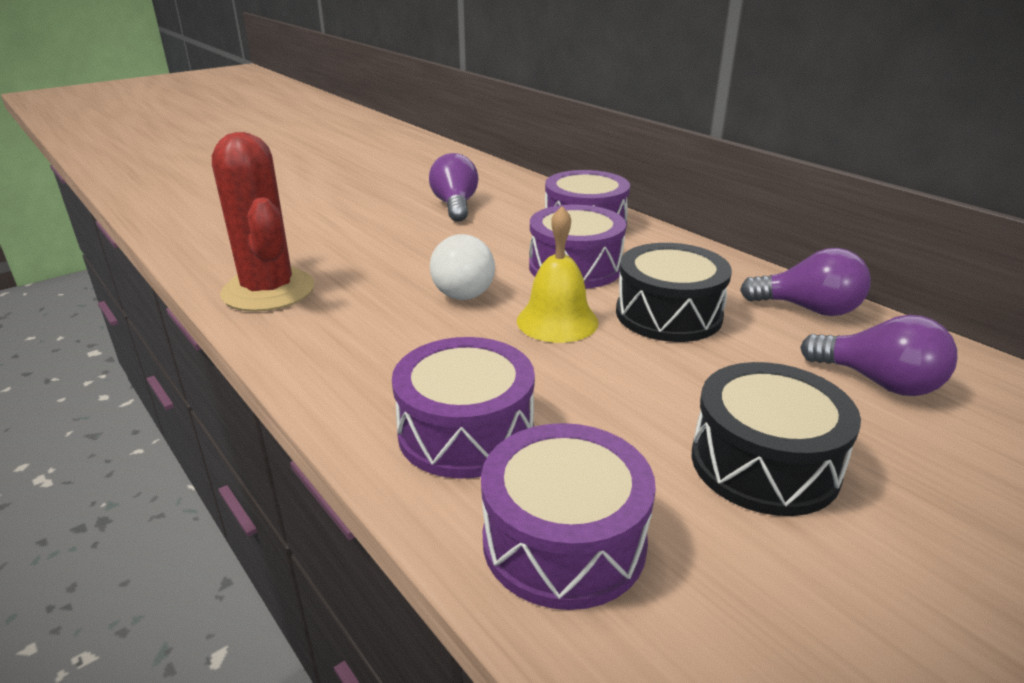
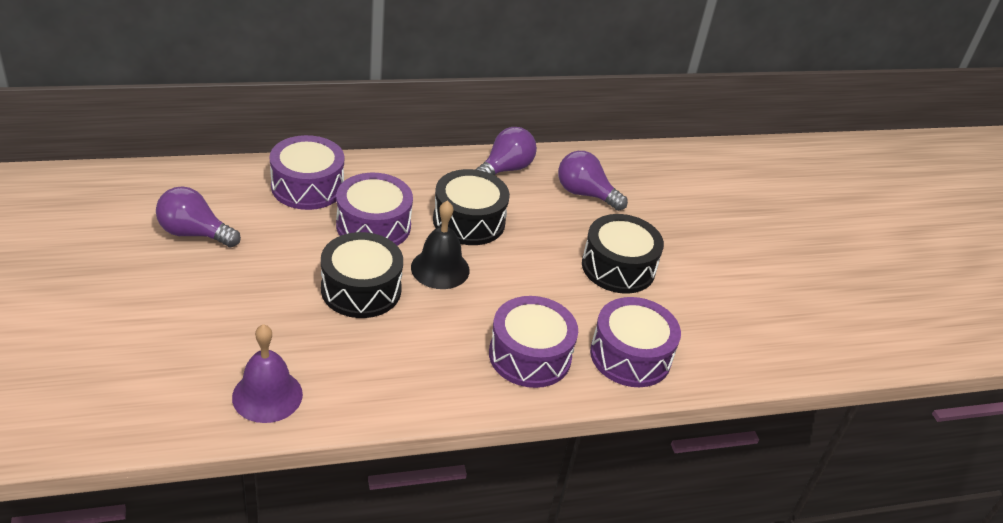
camera: 70 degrees left, 10 degrees up
(268, 291) = (267, 395): red cactus -> purple bell
(466, 289) = (361, 289): white light bulb -> black drum
(557, 321) = (440, 268): yellow bell -> black bell
(879, 382) = (585, 194): purple light bulb -> purple light bulb turned 120 degrees counterclockwise

